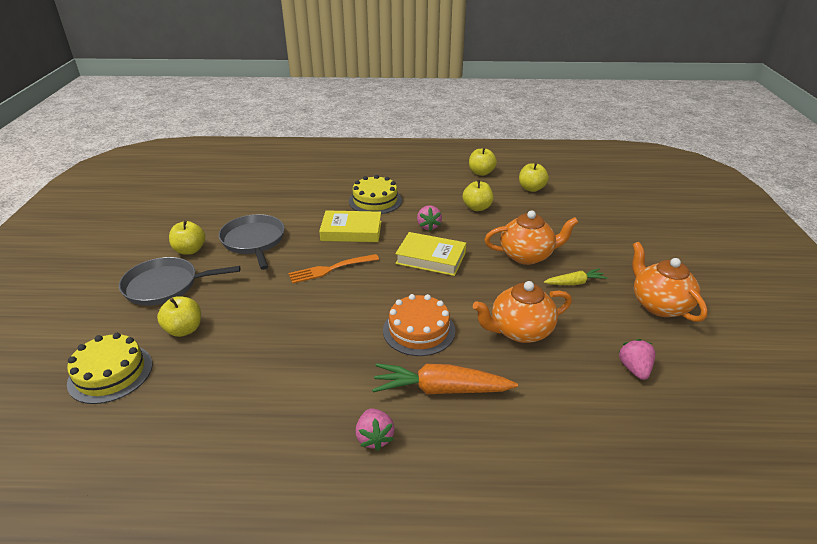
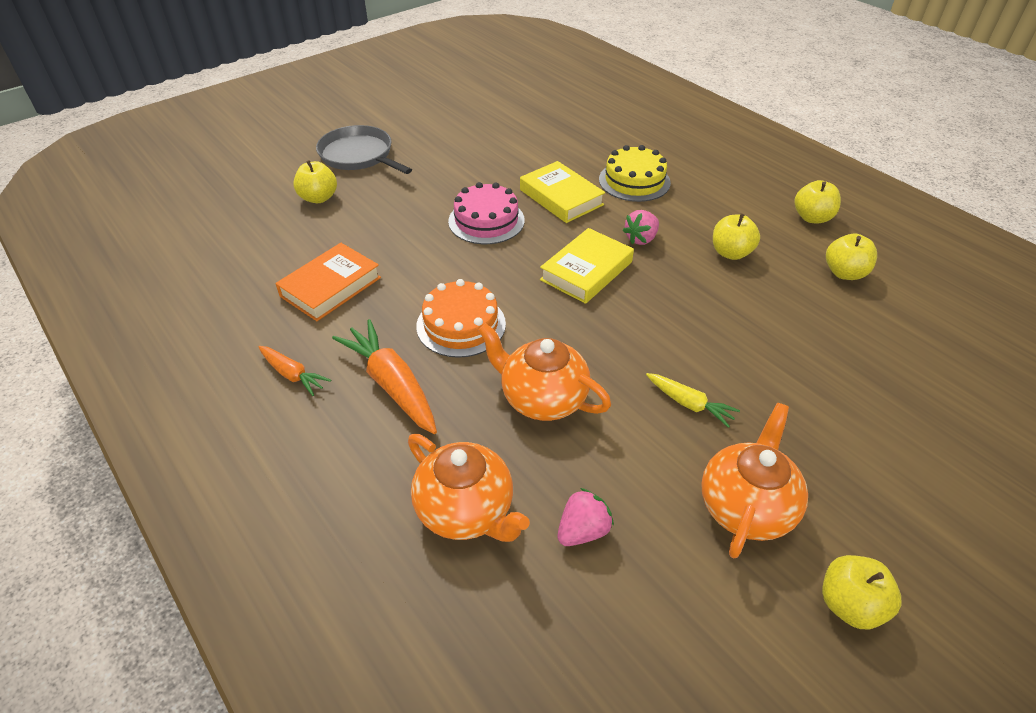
camera: 50 degrees right, 10 degrees up
(110, 373) = (240, 198): yellow cake -> none
(190, 250) = (416, 136): yellow apple -> yellow apple (849, 605)
(254, 241) = (470, 157): grey pan -> none
(301, 372) = (331, 287): none -> orange book
(331, 269) = (486, 221): orange fork -> pink cake
(374, 438) = (292, 375): pink strawberry -> orange carrot
(431, 258) = (586, 271): yellow book -> yellow book turned 60 degrees clockwise
(527, 255) = (690, 338): orange teapot -> orange teapot (466, 510)

